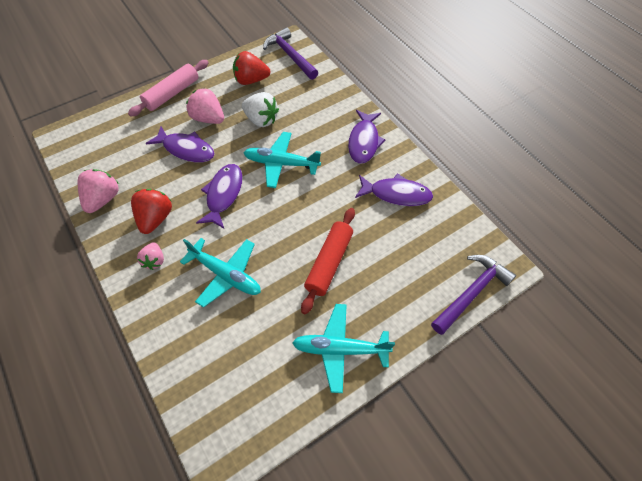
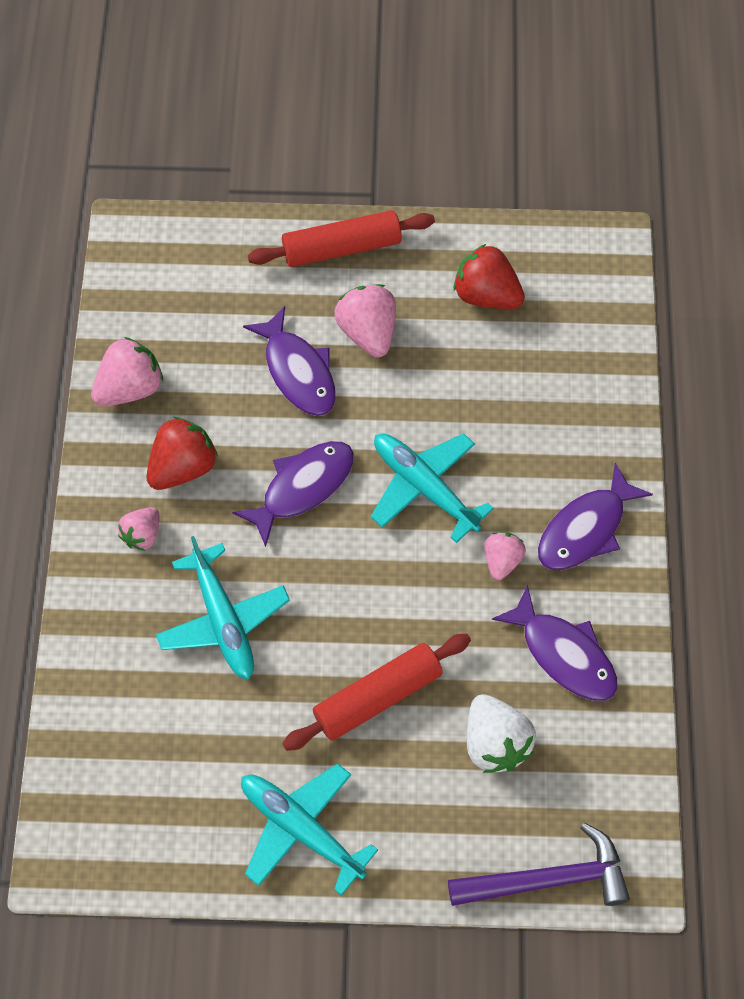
camera: 35 degrees right, 5 degrees up
(172, 93) = (341, 248): pink rolling pin -> red rolling pin
(261, 120) = (449, 385): white strawberry -> white strawberry (495, 743)
(290, 56) = (589, 280): purple hammer -> none
(339, 173) = (502, 561): none -> pink strawberry

